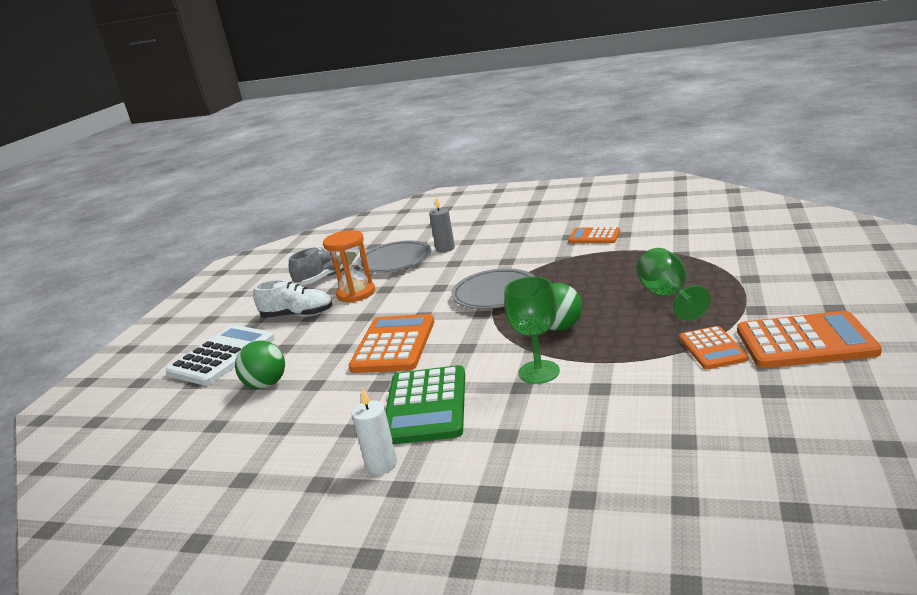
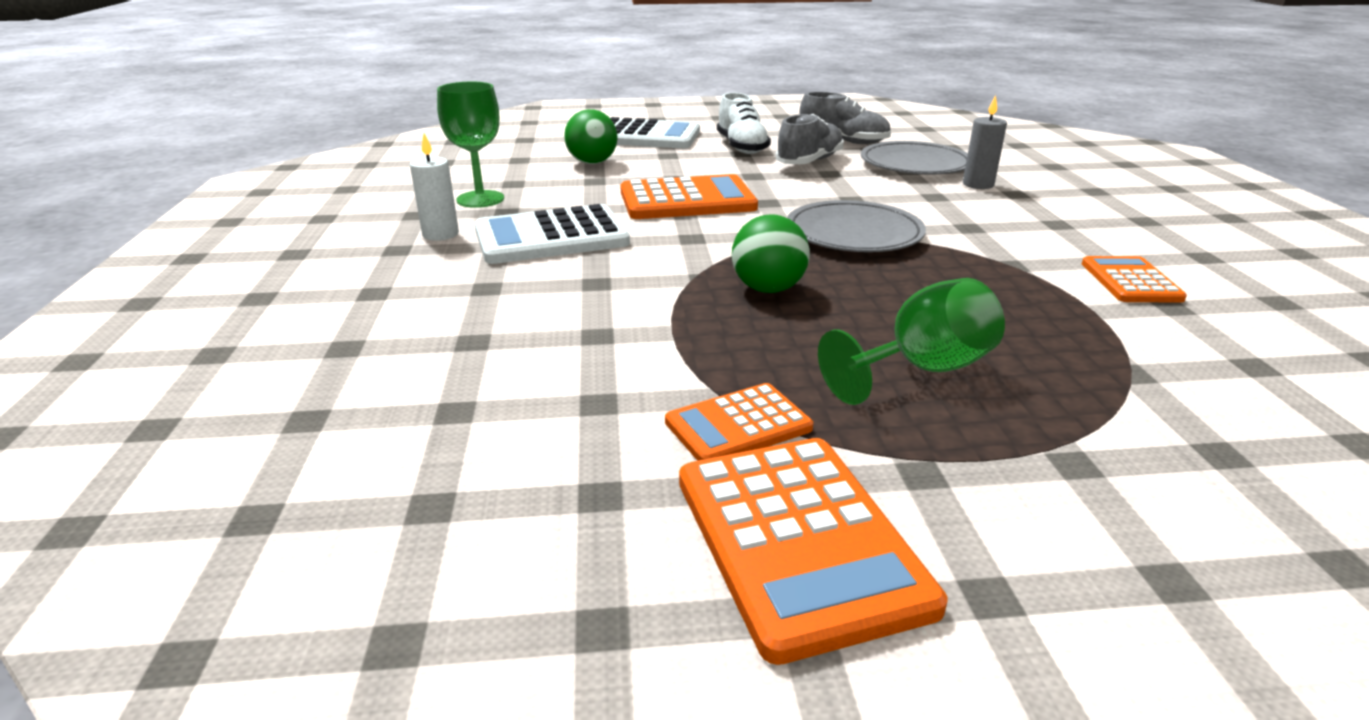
camera: 65 degrees right, 5 degrees up
(356, 293) = (809, 162): orange hourglass -> grey shoe
(425, 406) = (551, 237): green calculator -> white calculator
(539, 372) = (635, 289): green goblet -> green goblet (480, 199)

